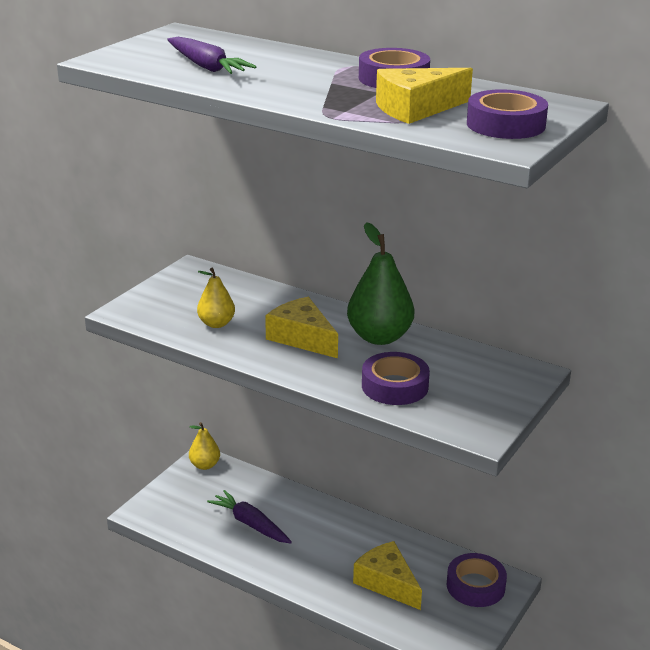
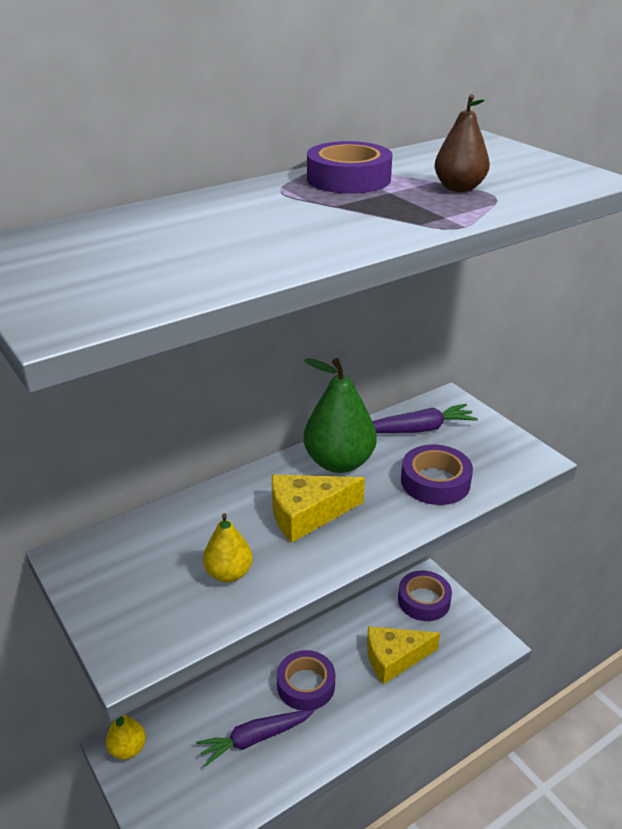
camera: 65 degrees left, 5 degrees up
(206, 67) = (195, 256): purple carrot -> purple carrot (418, 429)
(416, 109) = (459, 188): yellow cheese -> brown pear
(505, 125) = (529, 167): purple tape -> purple tape (306, 685)

